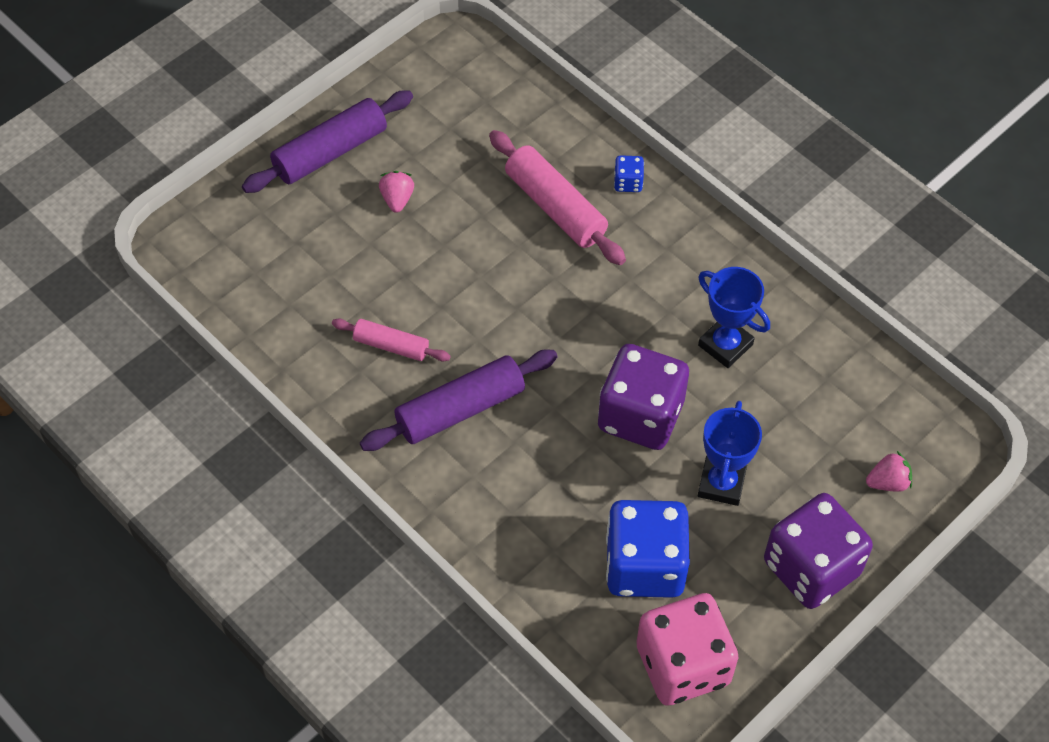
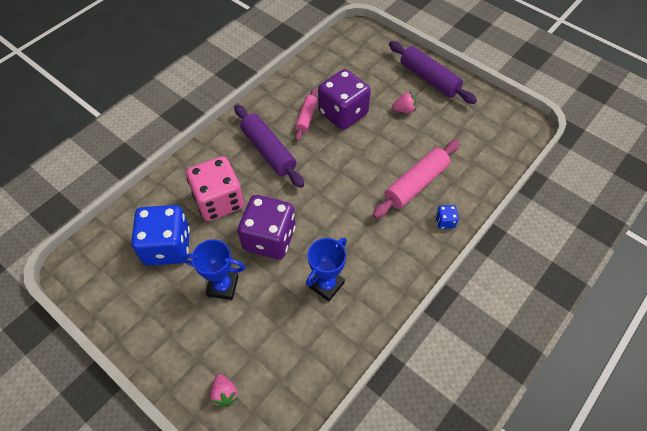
camera: 85 degrees right, 0 degrees up
(683, 665) = (102, 270): pink dice -> pink dice (219, 201)
(811, 568) = (161, 342): purple dice -> purple dice (343, 113)

